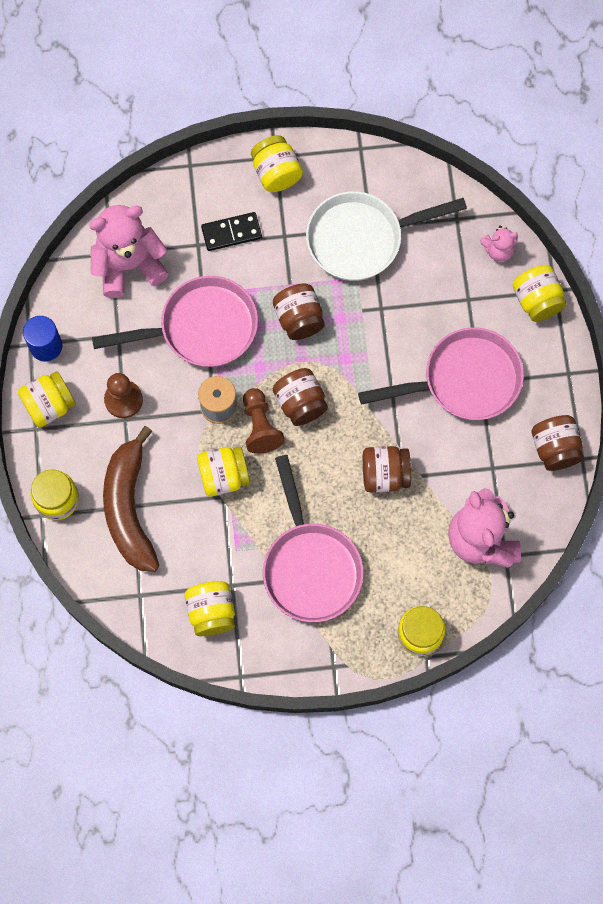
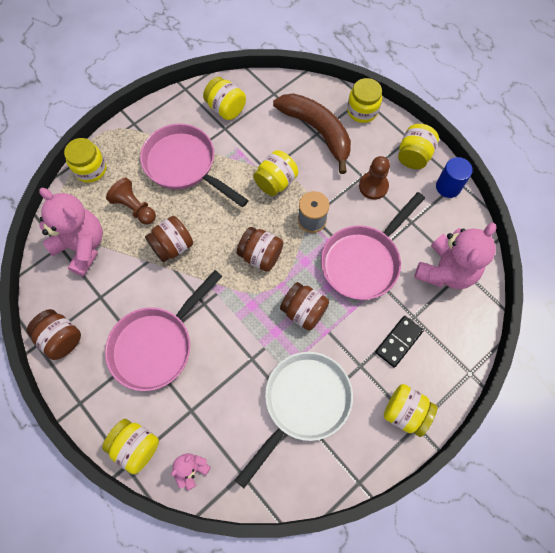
camera: 145 degrees right, 5 degrees down
(260, 426) = (276, 225): brown pawn -> brown pawn (134, 208)

